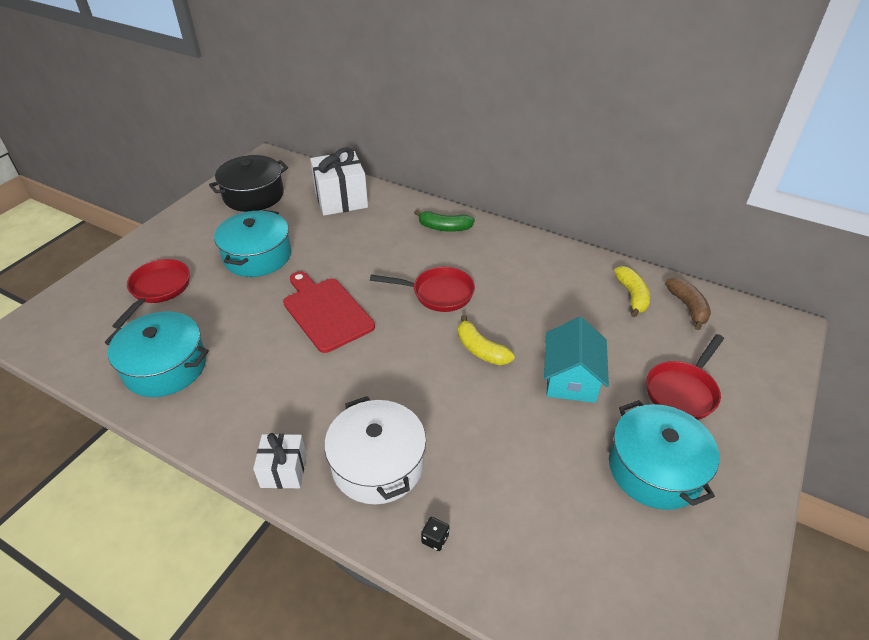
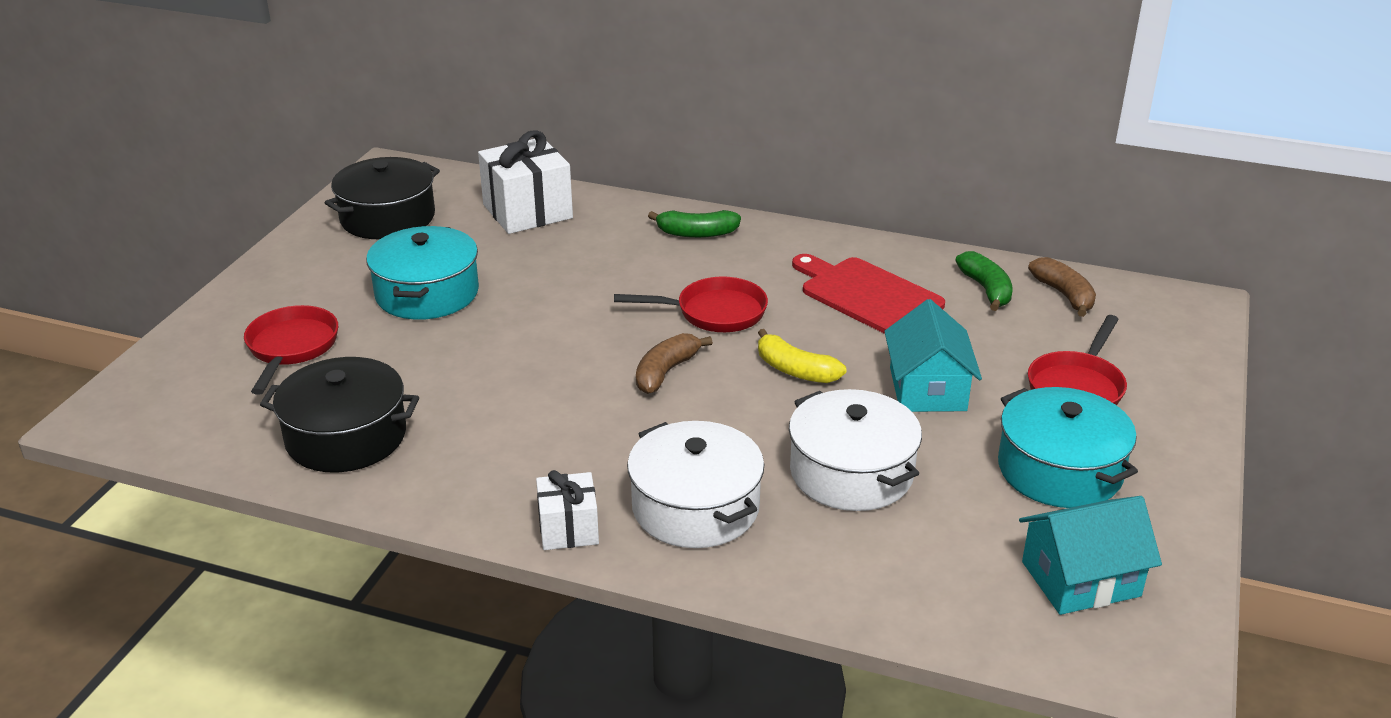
camera: 10 degrees left, 10 degrees down
(165, 367) = (346, 437): turquoise pot -> black pot
(326, 312) = (558, 350): red cutting board -> red cutting board (867, 295)
(391, 340) = (665, 372): none -> brown banana
(435, 539) = (798, 572): black dice -> none
(498, 448) = (851, 473): none -> white pot
(632, 296) = (986, 289): yellow banana -> green banana
(651, 582) = (1080, 579): none -> turquoise house

